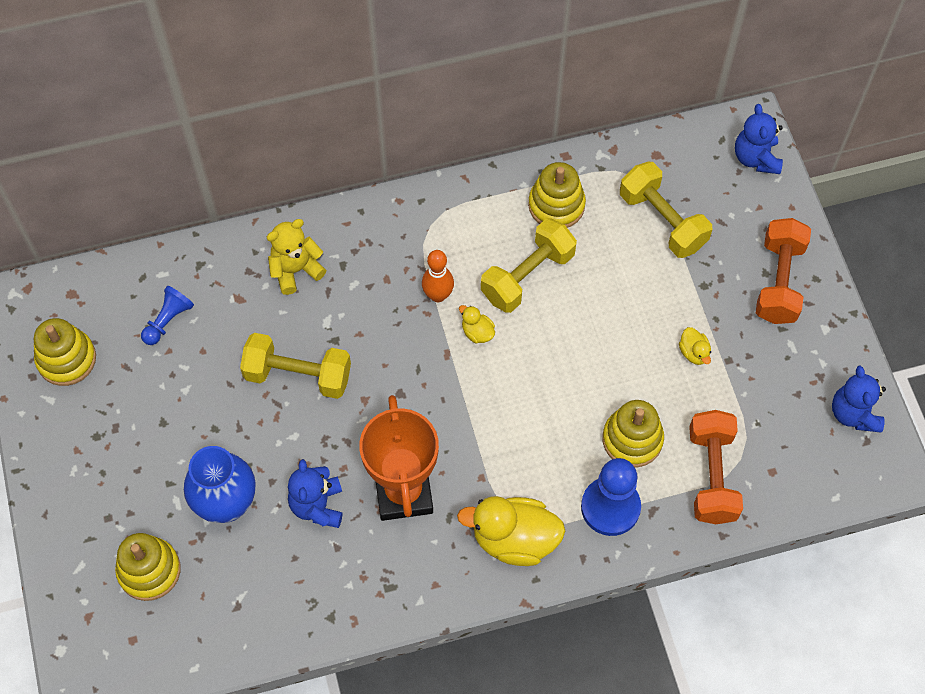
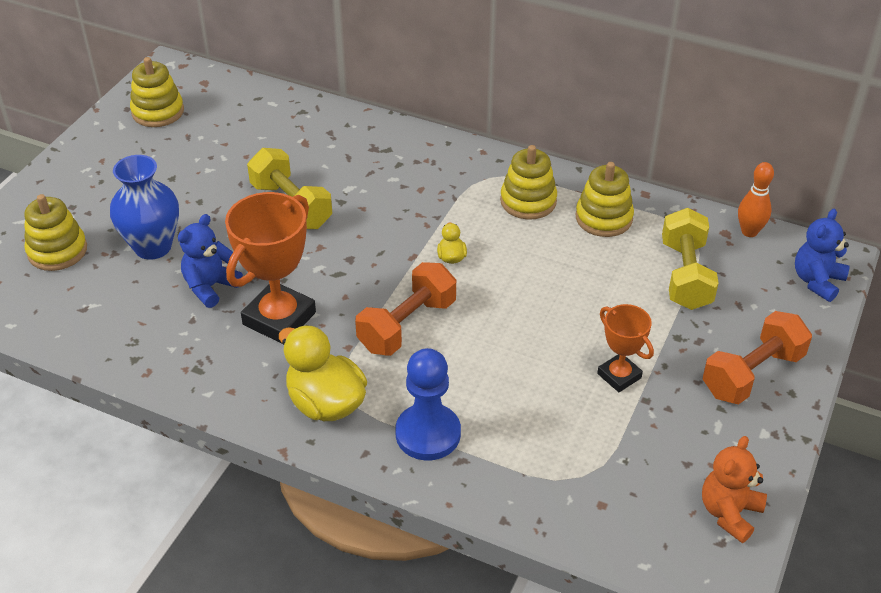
camera: 40 degrees right, 20 degrees down
(168, 320) = (244, 128): blue pawn -> none
(295, 270) = (362, 149): yellow teddy bear -> none
(438, 295) = (447, 219): orange bowling pin -> orange bowling pin (749, 232)
(527, 276) = (531, 246): yellow dumbbell -> none
(632, 439) = (499, 400): yellow stacking toy -> yellow stacking toy (528, 201)
(694, 352) = (619, 376): yellow duck -> orange trophy
(712, 475) = (542, 470): orange dumbbell -> orange dumbbell (407, 325)
(854, 413) = (729, 513): blue teddy bear -> orange teddy bear

